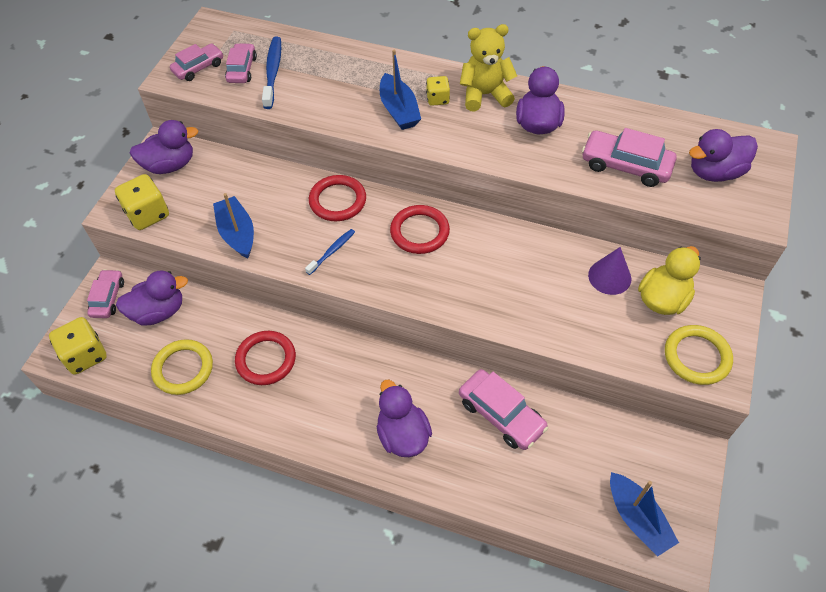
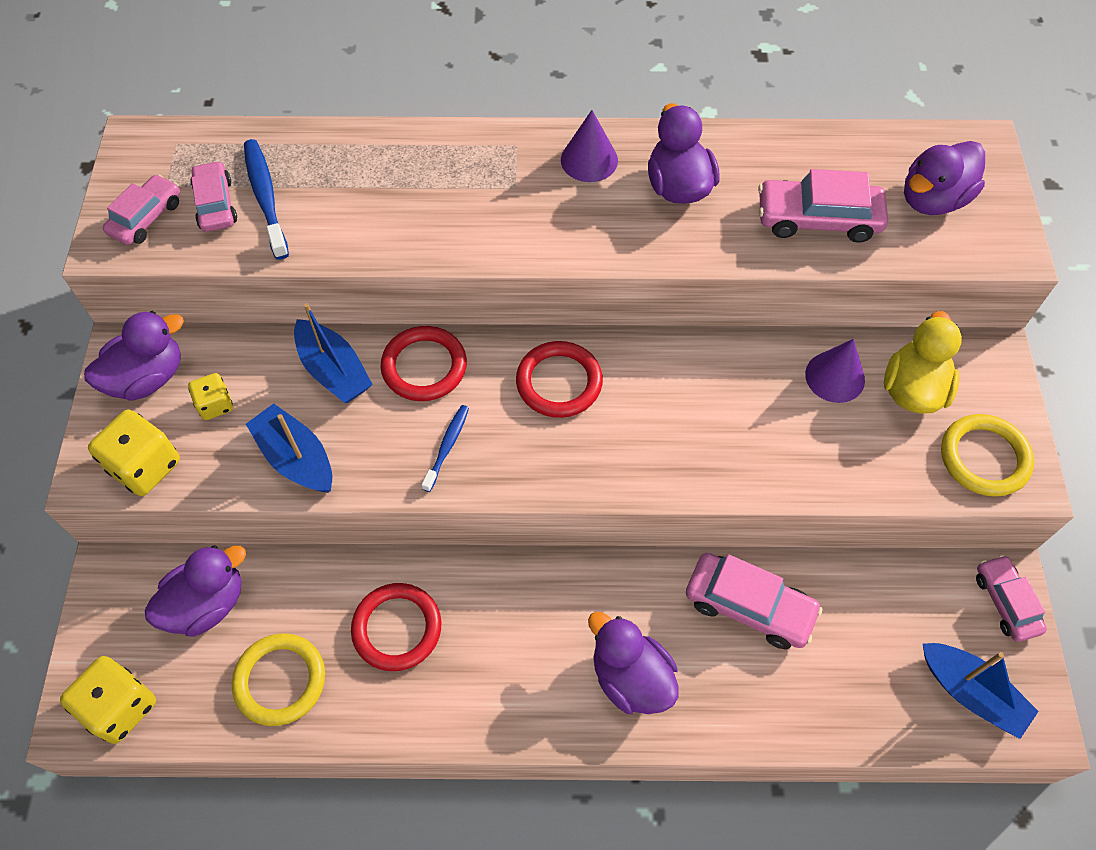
camera: 20 degrees left, 5 degrees up
(108, 298) = (119, 606): pink car -> pink car (1005, 602)
(399, 110) = (477, 213): blue boat -> blue boat (334, 371)
(437, 99) = (525, 182): yellow dice -> yellow dice (215, 405)
(485, 95) = (589, 160): yellow teddy bear -> purple cone

